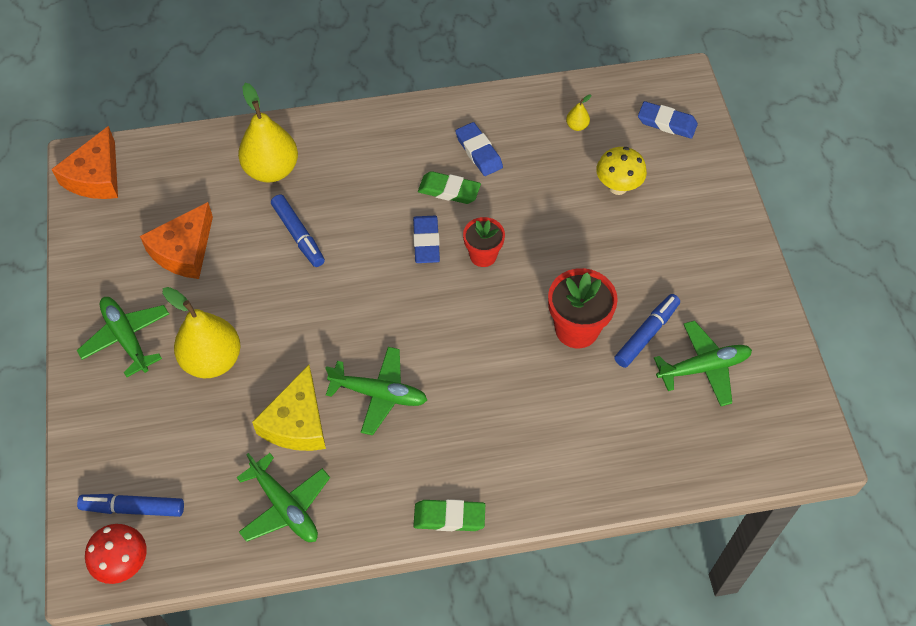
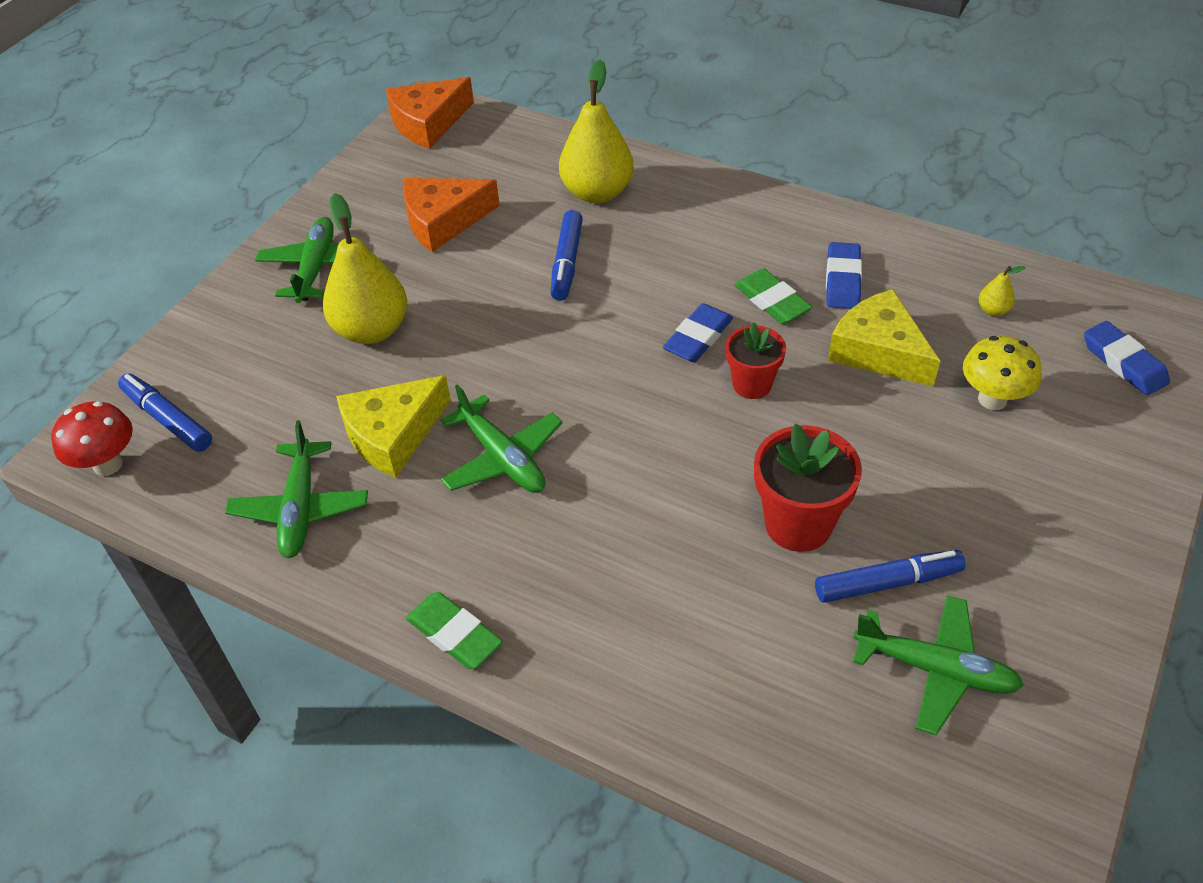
camera: 40 degrees right, 10 degrees down
(535, 190) = (878, 351): none -> yellow cheese

